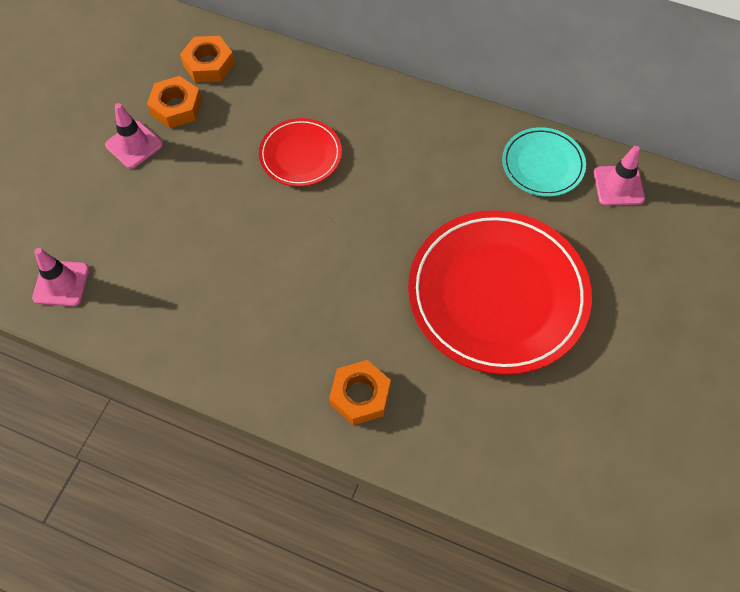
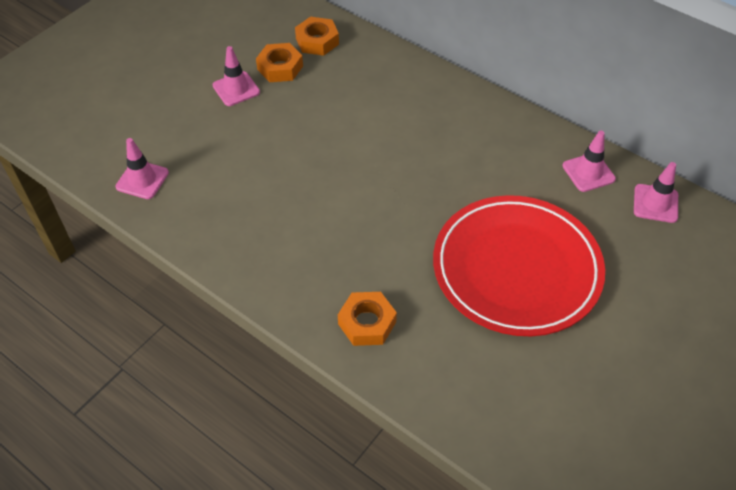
camera: 15 degrees right, 10 degrees down
(300, 155) = (373, 123): red plate -> none
(542, 164) = (588, 172): turquoise plate -> pink traffic cone

